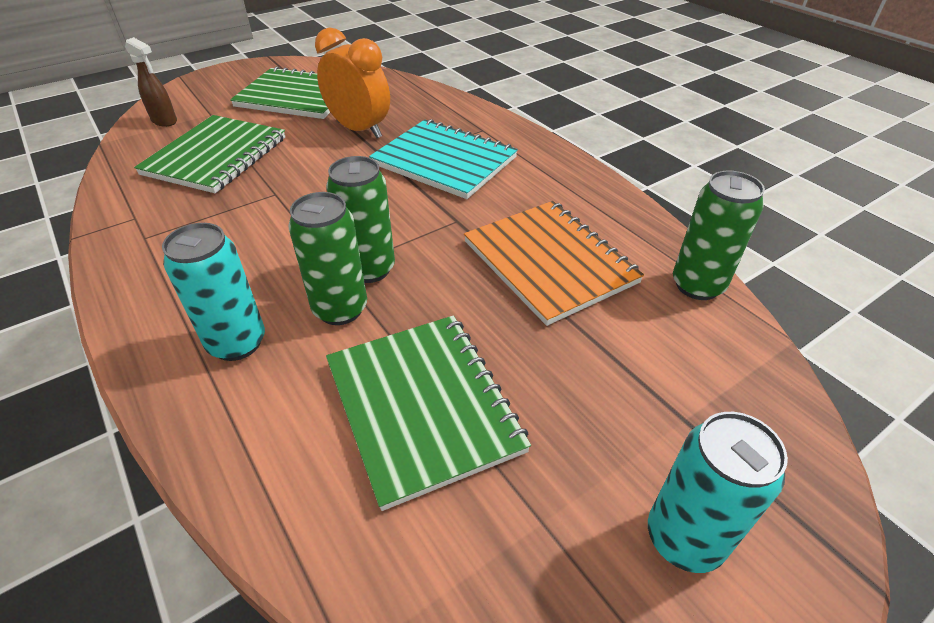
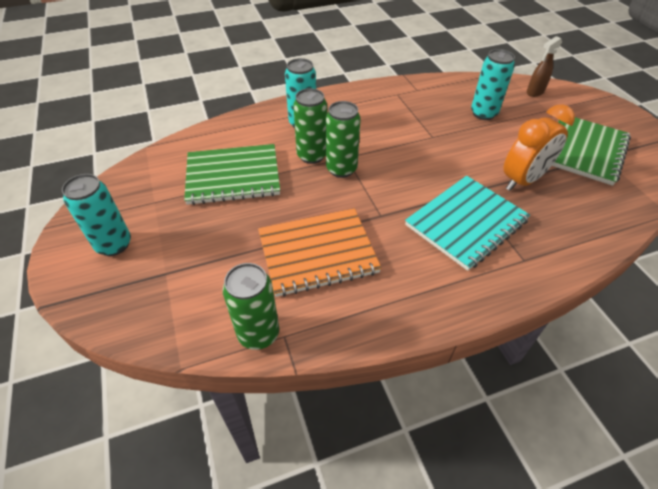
camera: 105 degrees right, 5 degrees up
(215, 156) = (483, 113): green notebook -> turquoise can

